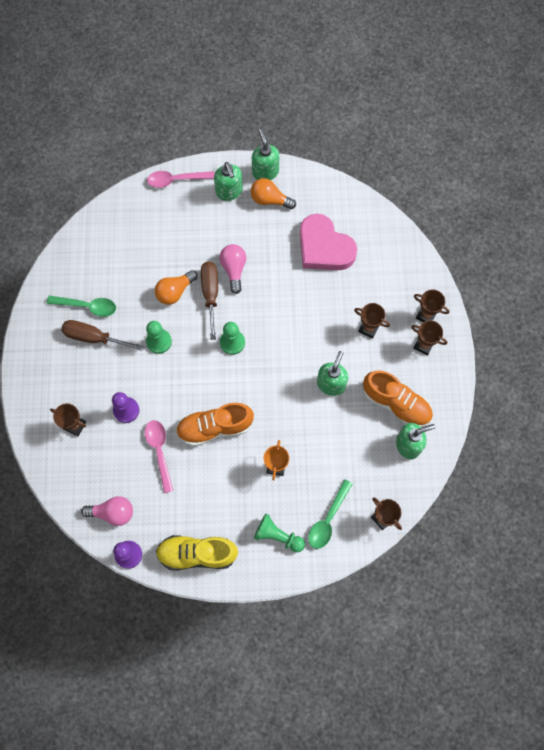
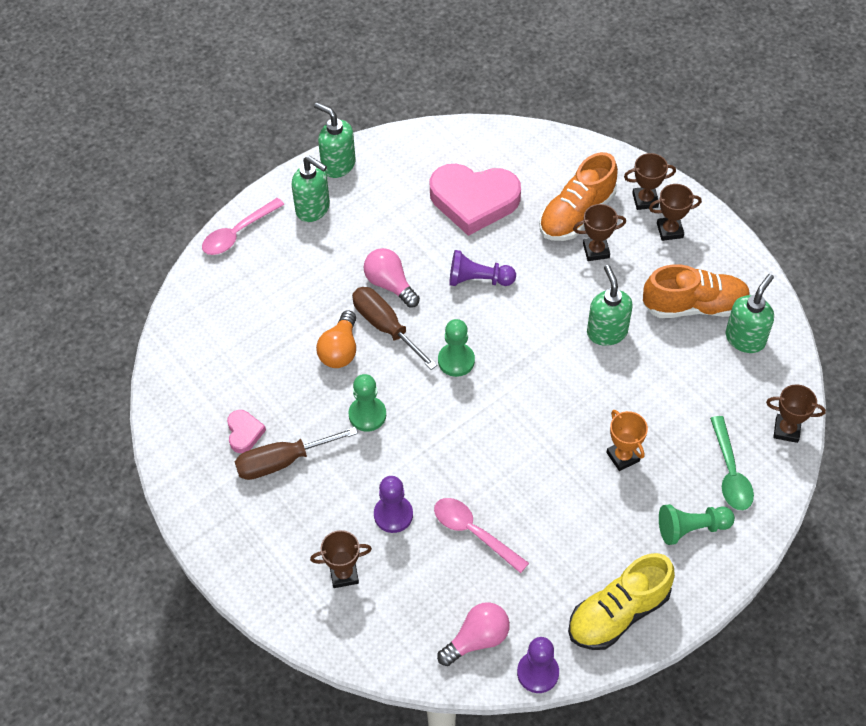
camera: 35 degrees left, 15 degrees down
(87, 306) = (244, 433): green spoon -> pink heart
(215, 427) = (516, 463): orange shoe -> orange shoe (576, 214)
(270, 200) = (368, 189): orange light bulb -> none
(285, 300) = (478, 279): none -> purple pawn

